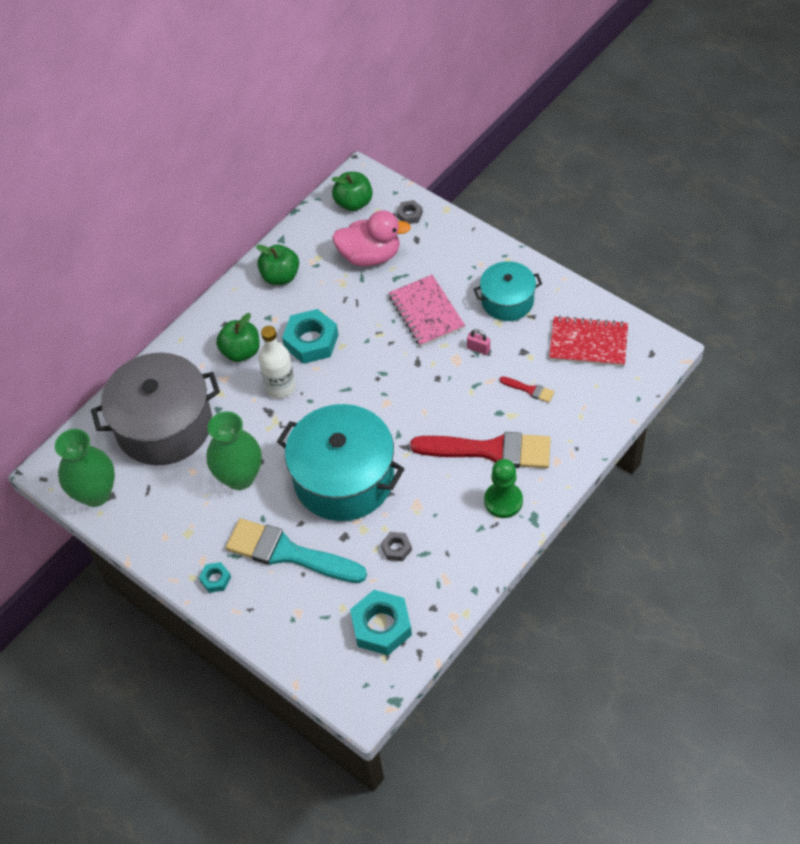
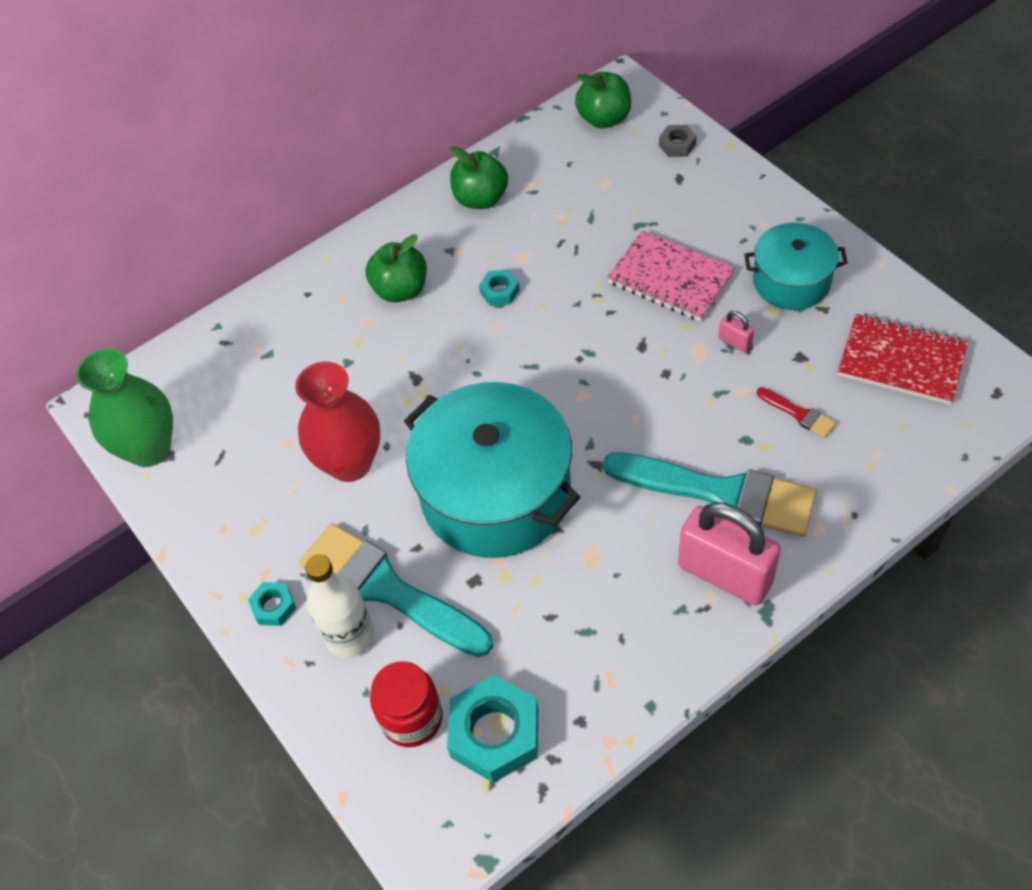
camera: 15 degrees right, 0 degrees up
(164, 425) = (269, 371): grey pot -> none
(240, 477) = (350, 463): green vase -> red vase
(280, 387) = (441, 347): white bottle -> white bottle (350, 636)
(311, 341) = (499, 291): turquoise nut -> turquoise nut, size x0.50
(326, 628) = (412, 718): none -> red jar
(370, 256) = (610, 190): pink duck -> none
(396, 548) = (547, 615): grey nut -> none
(426, 312) = (670, 278): pink notebook -> pink notebook turned 45 degrees counterclockwise
(490, 450) = (721, 493): red brush -> turquoise brush
(503, 501) = (725, 574): green pawn -> pink padlock

